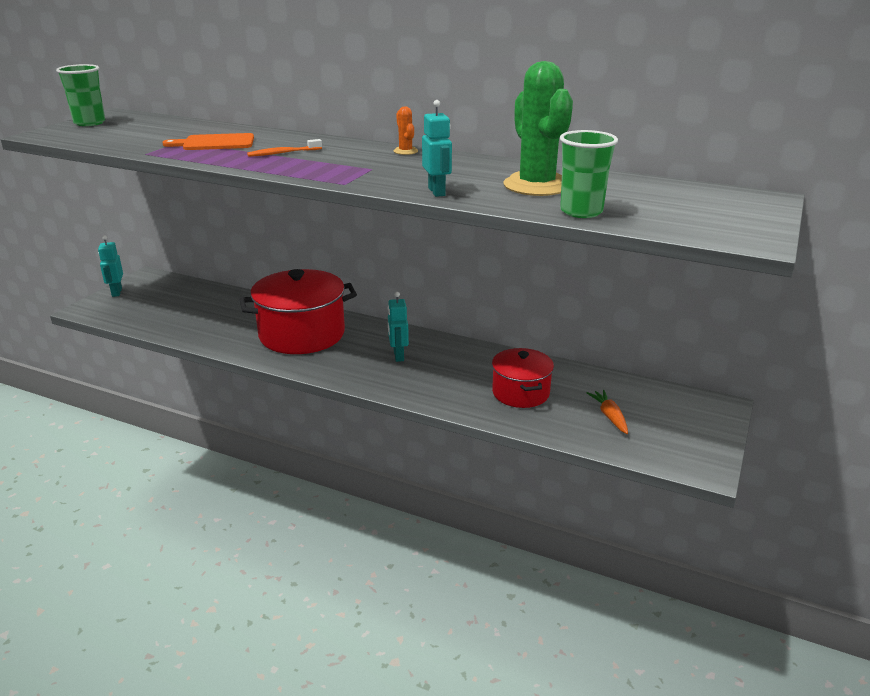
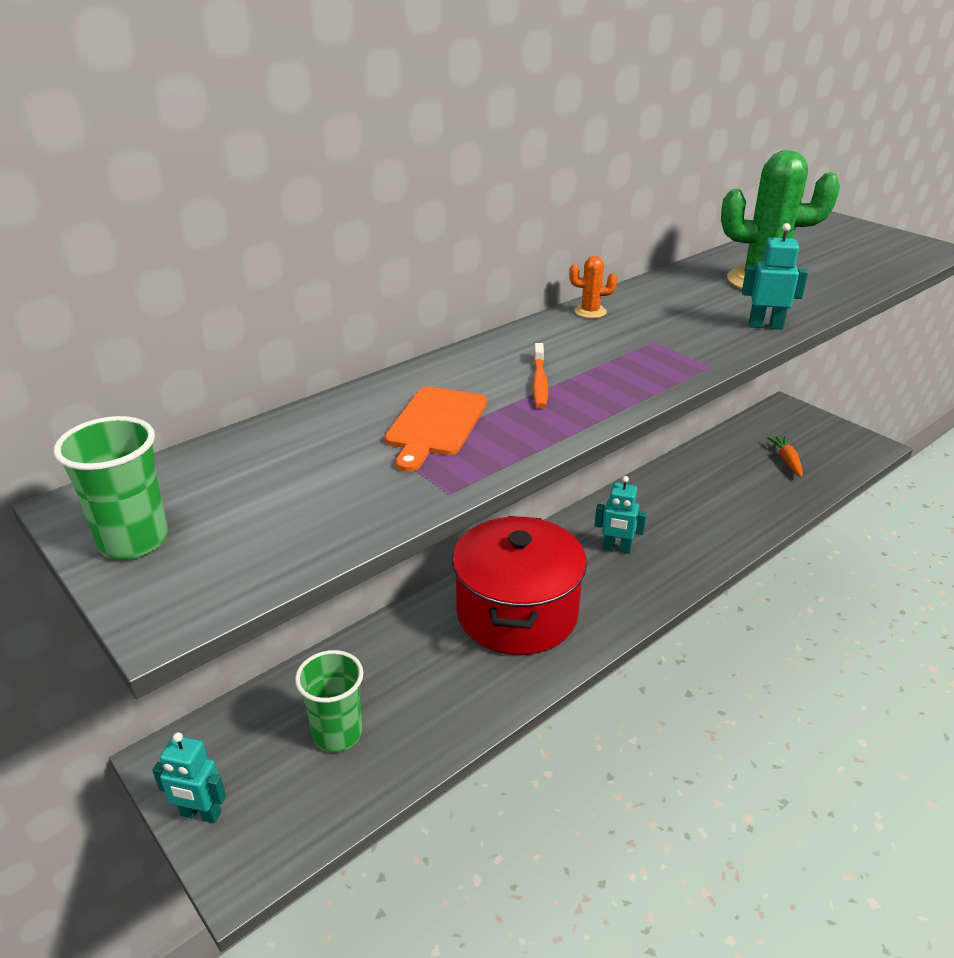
camera: 65 degrees left, 5 degrees up
(520, 393) = (729, 493): red pot -> none
(581, 212) = (851, 282): green cup -> green cup (337, 734)
(609, 416) = (787, 461): orange carrot -> orange carrot turned 75 degrees clockwise

